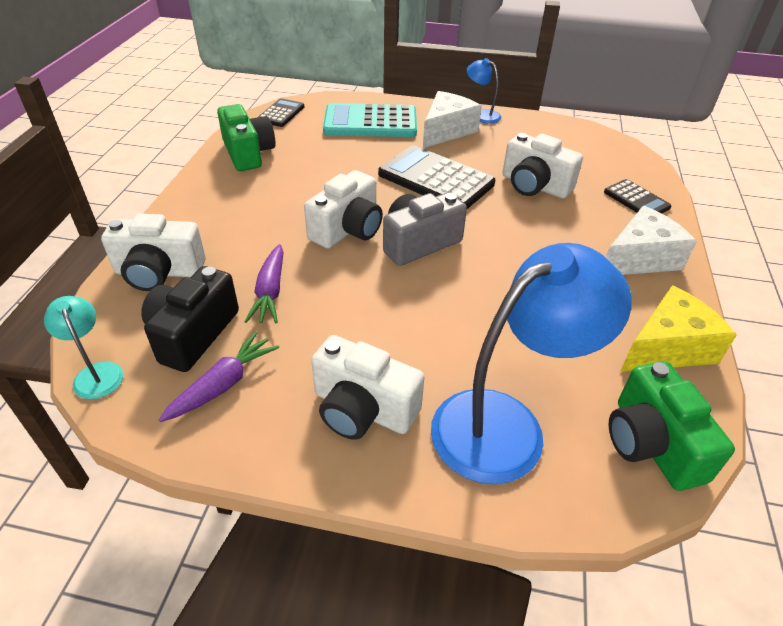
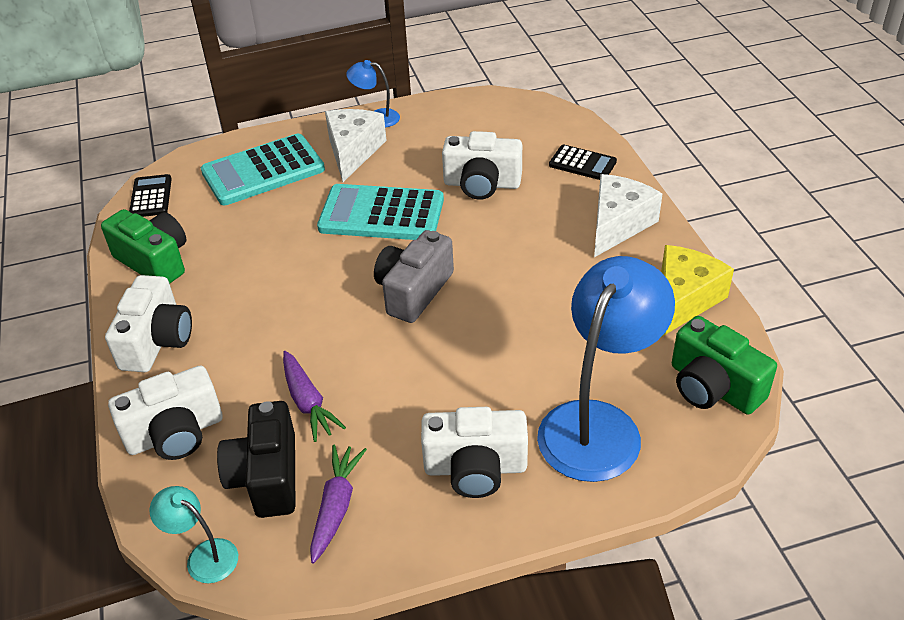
camera: 25 degrees left, 0 degrees up
(348, 229) = (334, 306): white camera -> white camera (157, 341)
(435, 179) = (381, 214): black calculator -> turquoise calculator

